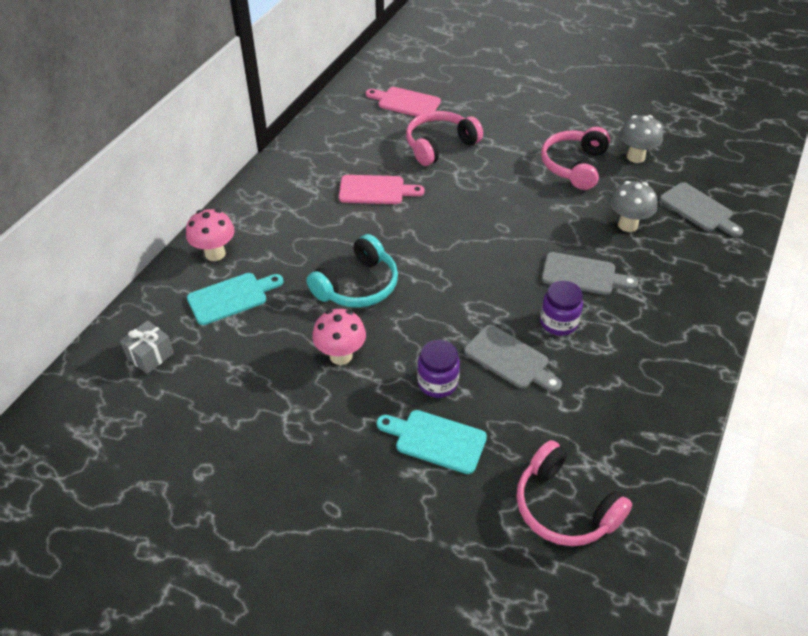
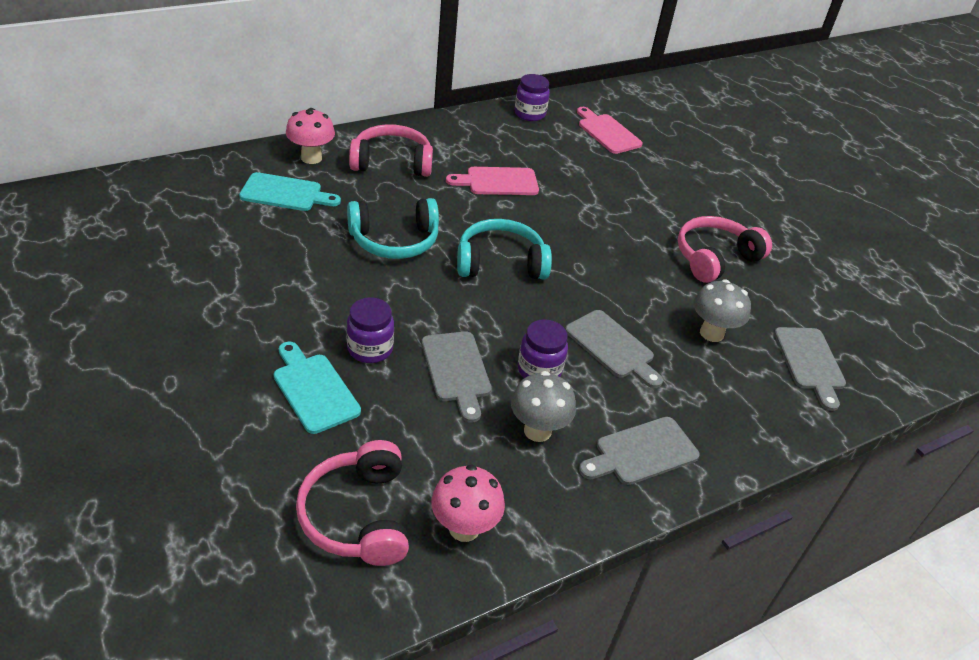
camera: 30 degrees right, 5 degrees down
(150, 355) = (179, 198): grey gift -> none
(335, 117) = (529, 114): none -> purple jar
(341, 356) = (316, 281): pink mushroom -> pink mushroom (464, 528)
(375, 190) = (498, 182): pink cutting board -> pink cutting board turned 135 degrees clockwise
(440, 145) = (598, 178): pink headphones -> pink headphones (392, 162)
(448, 257) = (500, 263): none -> turquoise headphones
(635, 157) = (792, 283): grey mushroom -> grey mushroom (537, 431)
(673, 338) = (641, 452): none -> grey cutting board

